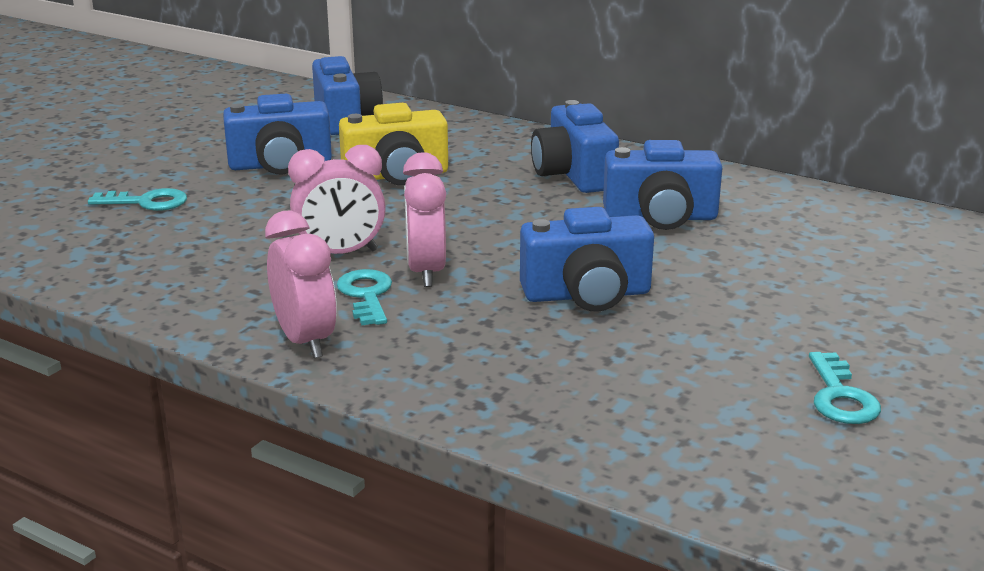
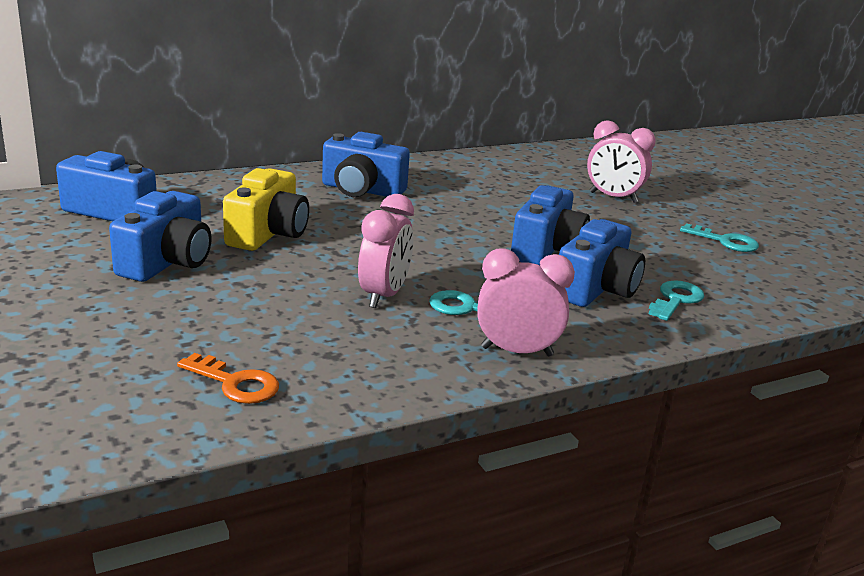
camera: 60 degrees left, 0 degrees up
(108, 251) = (235, 383): none -> orange key
(147, 202) = (148, 336): turquoise key -> turquoise key (676, 300)
(426, 272) = (454, 279): pink clock -> pink clock (613, 197)
(660, 217) = (463, 195): blue camera -> blue camera (596, 289)

